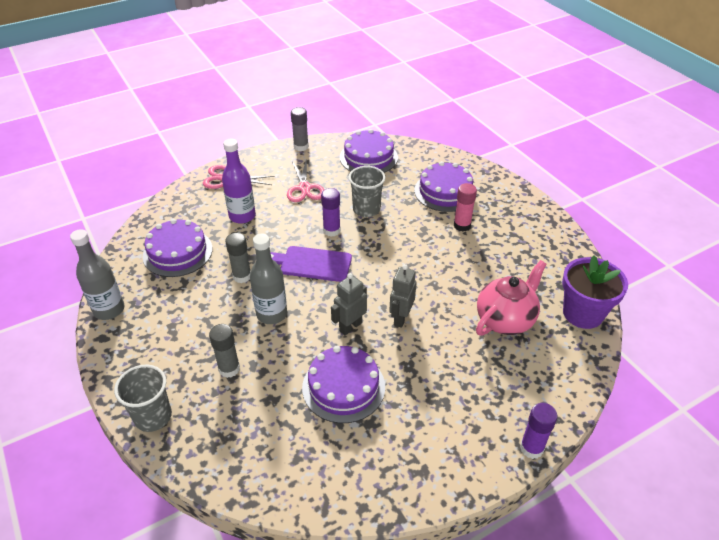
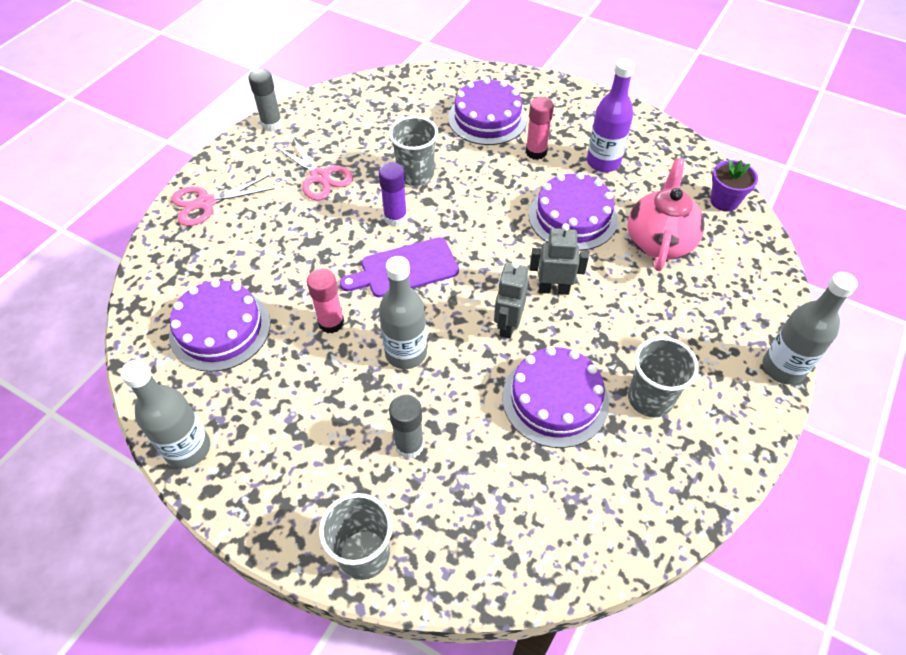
camera: 30 degrees left, 10 degrees up
(242, 216) = (268, 245): purple bottle -> purple bottle (603, 162)
(242, 276) = (331, 323): grey glue stick -> pink glue stick
(368, 157) = (367, 108): purple cake -> purple cake (572, 217)
(401, 318) = (553, 289): grey robot -> grey robot turned 105 degrees clockwise
(410, 418) = (650, 398): none -> grey cup
(531, 448) = (783, 368): purple glue stick -> grey bottle
(582, 313) = (724, 201): purple flower pot -> purple flower pot, size x0.61

